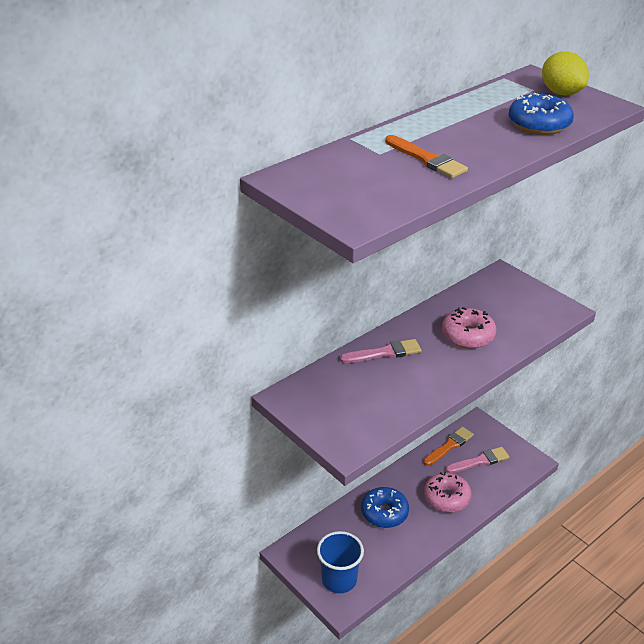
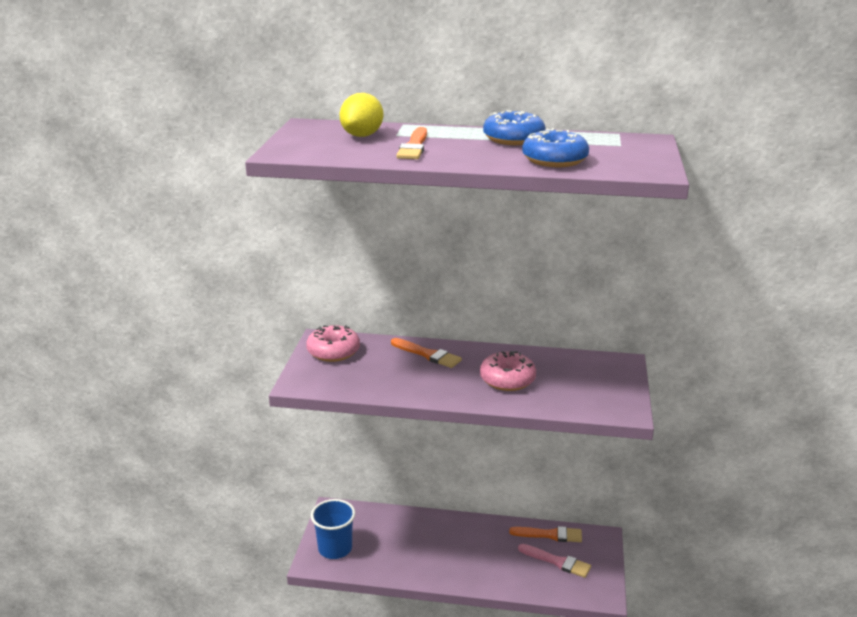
camera: 50 degrees right, 10 degrees down
(384, 353) = (428, 354): pink brush -> orange brush
(384, 513) = (428, 537): blue donut -> blue donut (513, 139)
(446, 498) = (488, 563): pink donut -> pink donut (333, 351)
(561, 93) = (637, 153): yellow lemon -> yellow lemon (362, 135)

